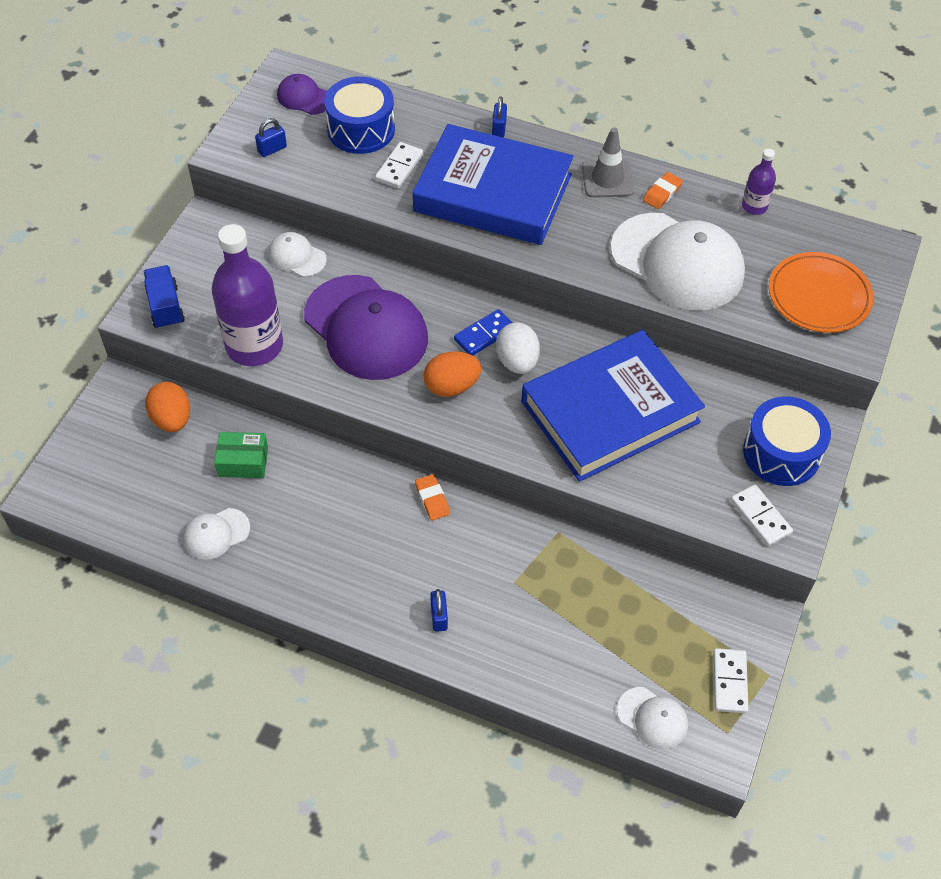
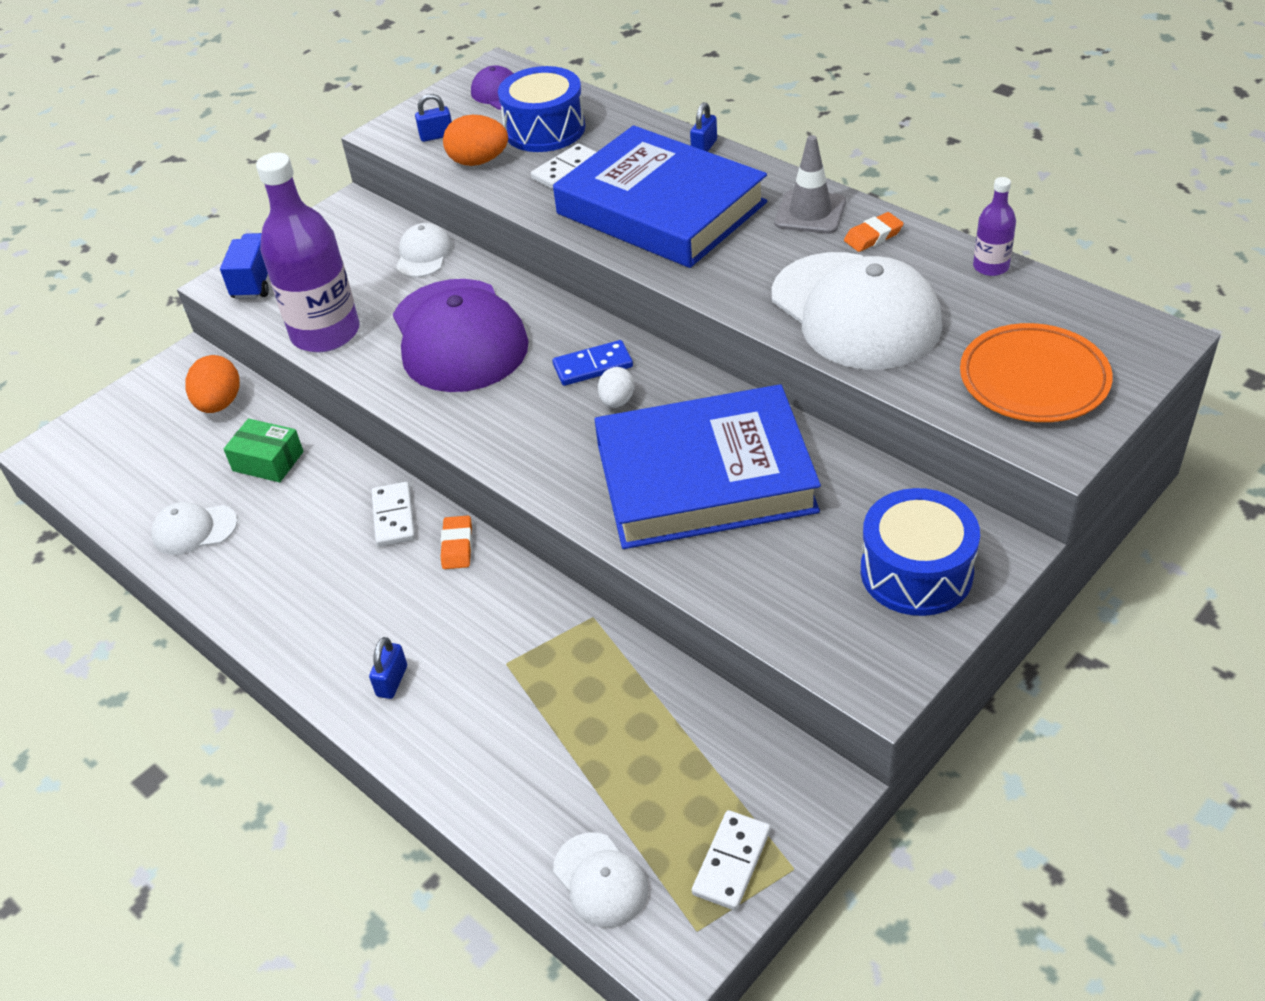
camera: 25 degrees right, 10 degrees down
(297, 257) = (424, 254): white cap -> white cap turned 45 degrees clockwise
(452, 386) = (523, 414): orange egg -> orange egg (478, 161)
(517, 361) = (617, 401): white egg -> white egg, size x0.64
(760, 517) = (848, 644): white domino -> white domino (393, 517)

